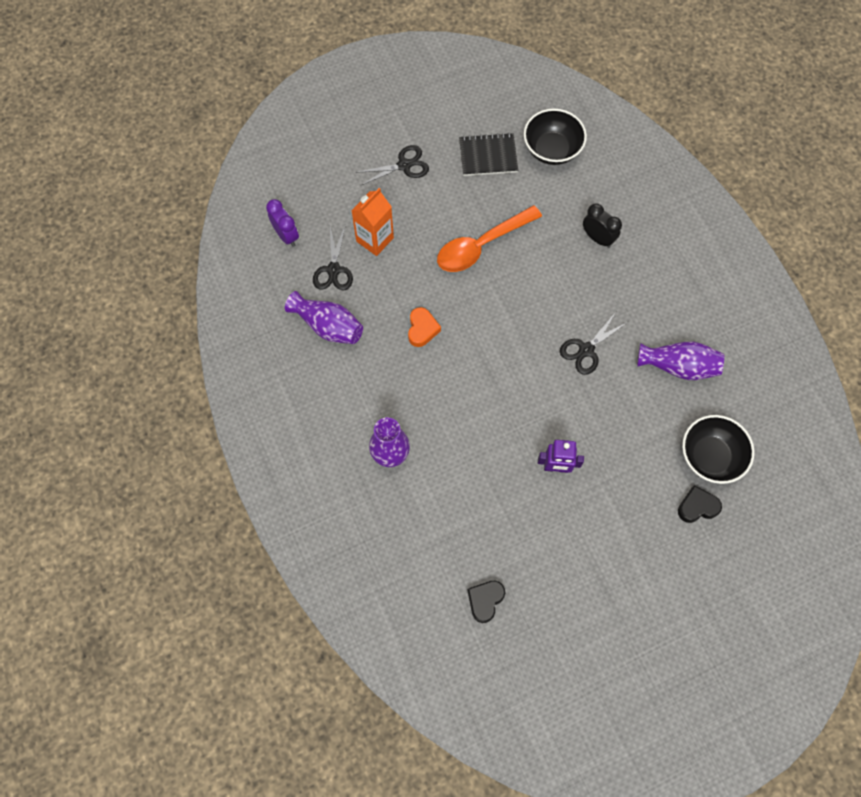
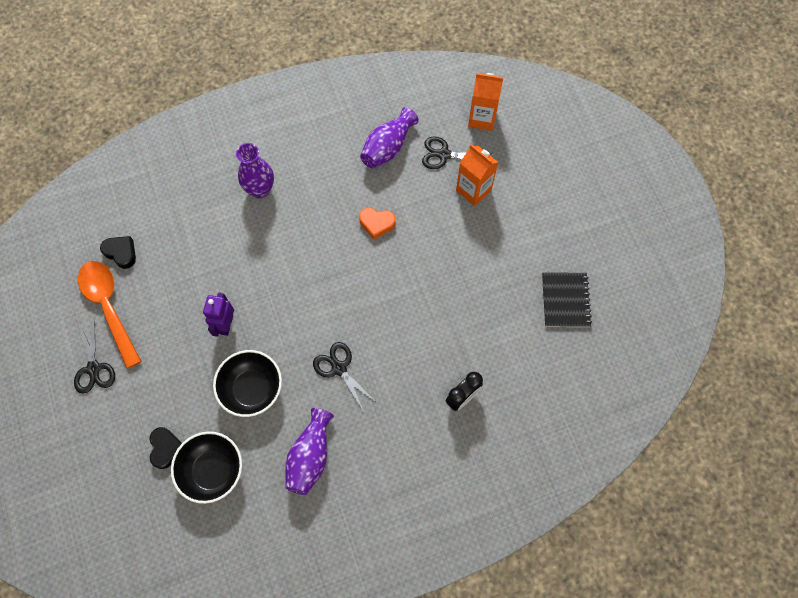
camera: 95 degrees right, 0 degrees up
(286, 235) = (482, 118): purple clock -> orange carton
(404, 165) = (555, 221): black scissors -> black scissors (94, 368)
(481, 245) = (461, 283): orange spoon -> orange spoon (109, 307)
(552, 149) = (572, 365): black bowl -> black bowl (252, 389)

